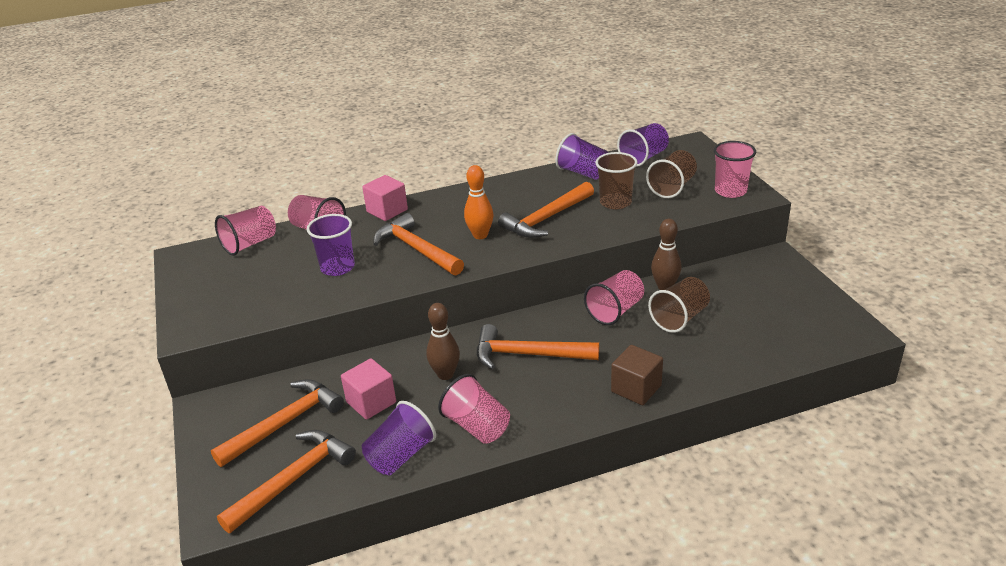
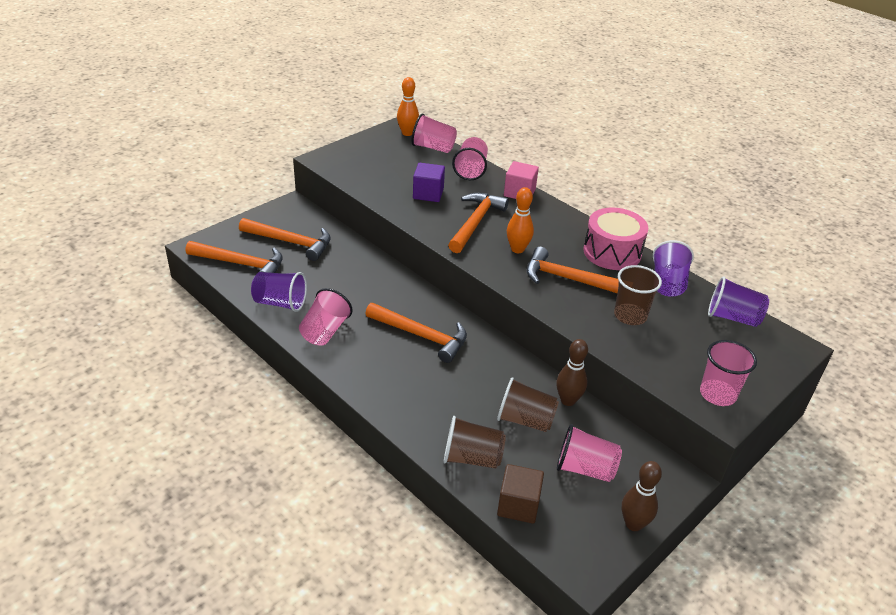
camera: 60 degrees right, 5 degrees up
(200, 255) = (407, 133): none -> orange bowling pin
(337, 267) = (428, 194): purple cup -> purple cube
(371, 402) = (328, 273): pink cube -> none
(445, 374) = (375, 299): brown bowling pin -> brown bowling pin (633, 524)
(521, 187) = (612, 252): none -> pink drum
(528, 354) = (421, 336): orange hammer -> orange hammer turned 135 degrees clockwise
(615, 311) = (510, 374): pink cup -> pink cup (585, 468)
(636, 388) = (410, 411): brown cube -> brown cube (518, 505)
(672, 187) = (689, 349): brown cup -> brown cup (472, 458)

